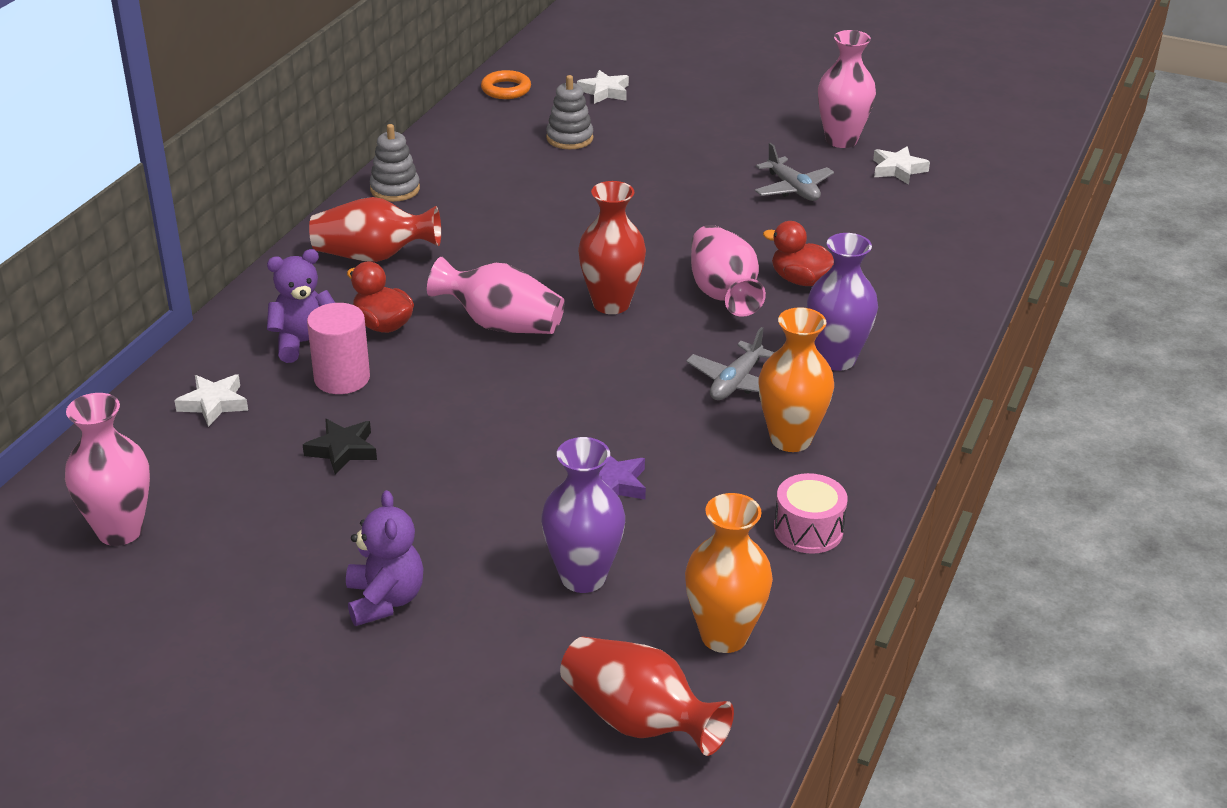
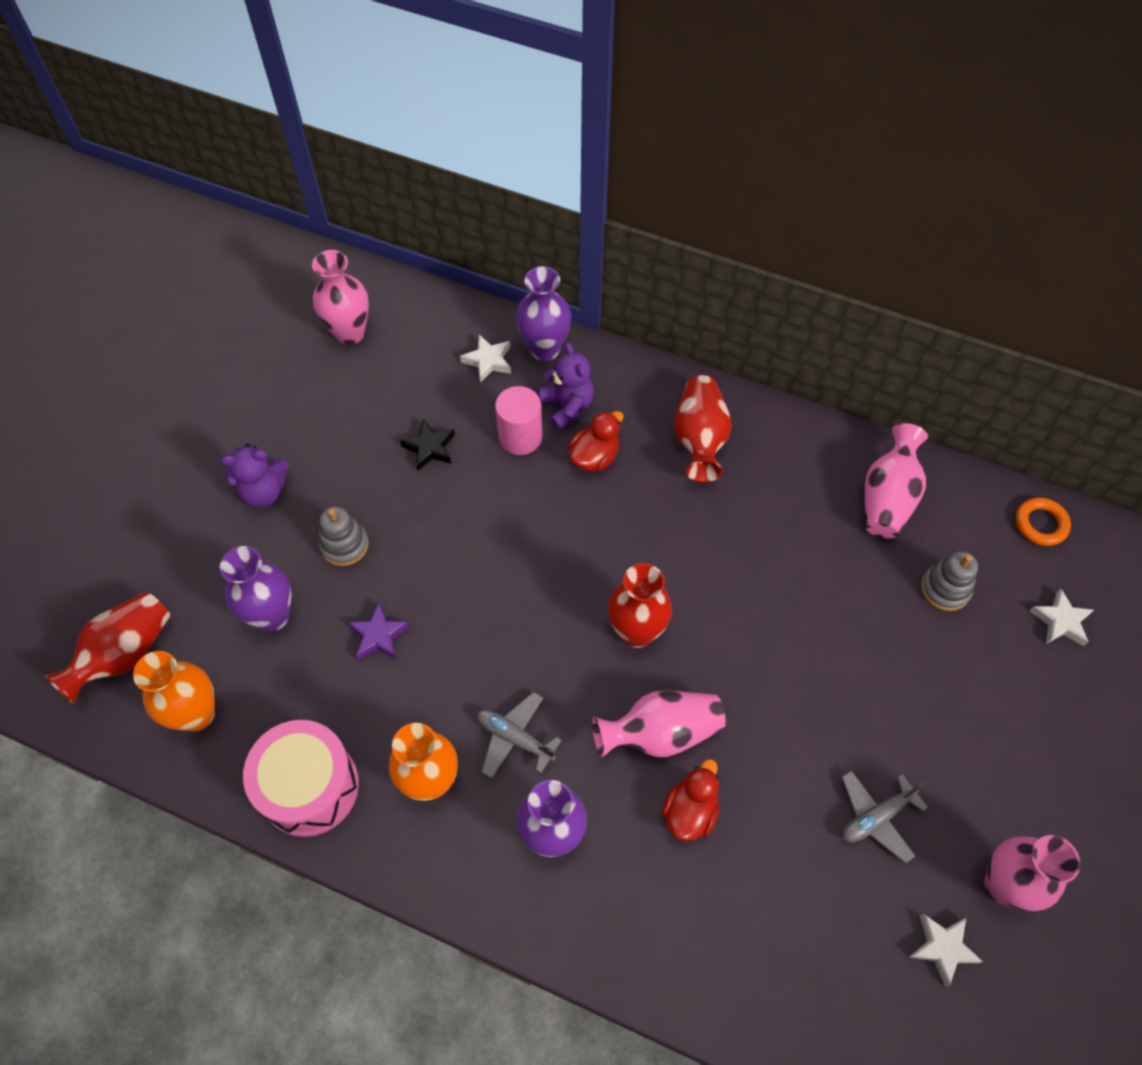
camera: 90 degrees right, 25 degrees up
(209, 359) = (544, 349): none -> purple vase
(395, 189) = (816, 444): grey stacking toy -> grey stacking toy (344, 545)
(501, 324) = (599, 543): pink vase -> pink vase (887, 498)
(808, 530) = (309, 787): pink drum -> pink drum, size x1.71

